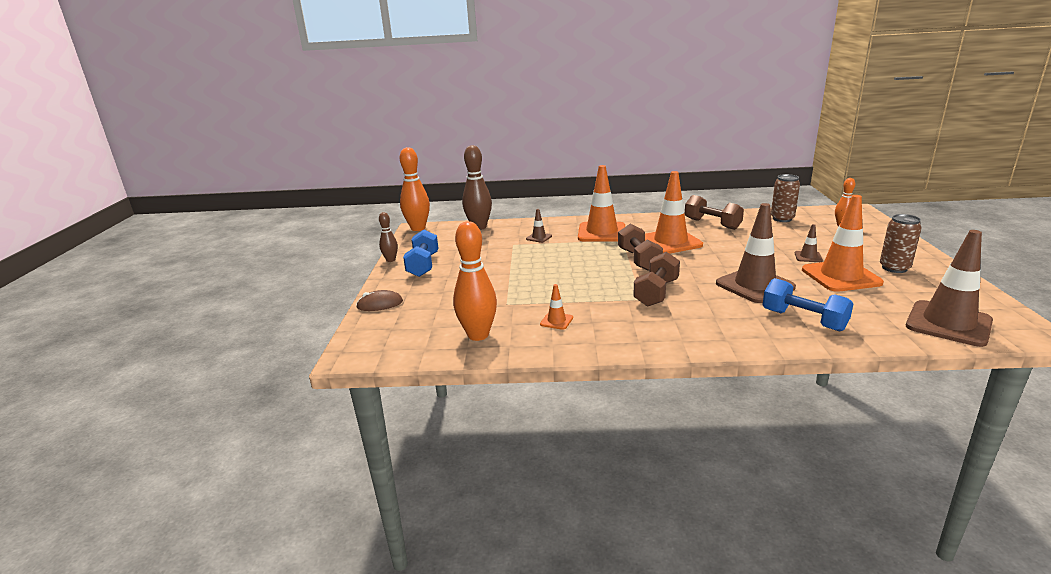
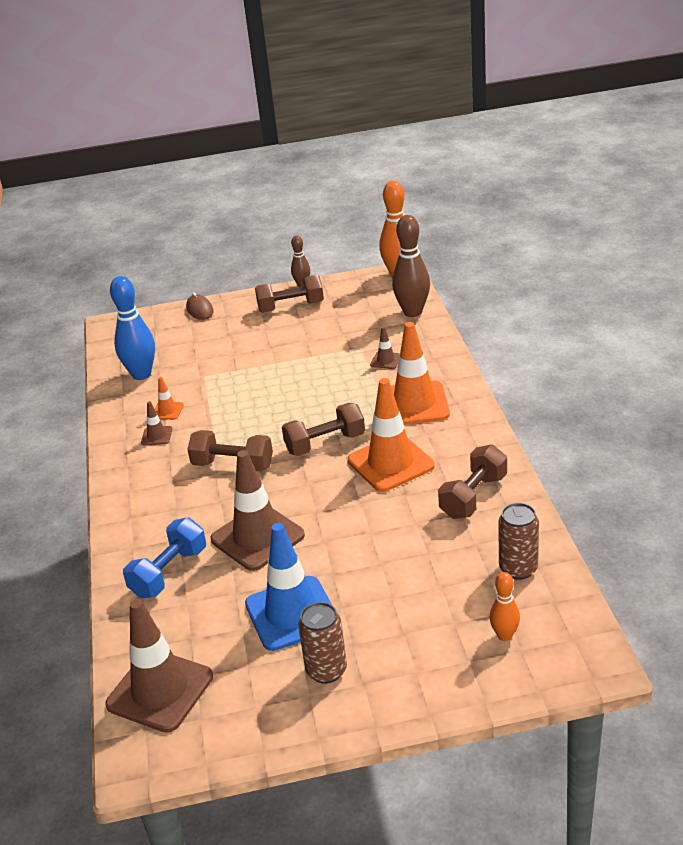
camera: 80 degrees right, 10 degrees up
(423, 265) = (291, 307): blue dumbbell -> brown dumbbell
(478, 335) = (141, 374): orange bowling pin -> blue bowling pin
(808, 257) = (356, 588): brown traffic cone -> brown traffic cone (156, 436)
(841, 276) = (292, 613): orange traffic cone -> blue traffic cone

